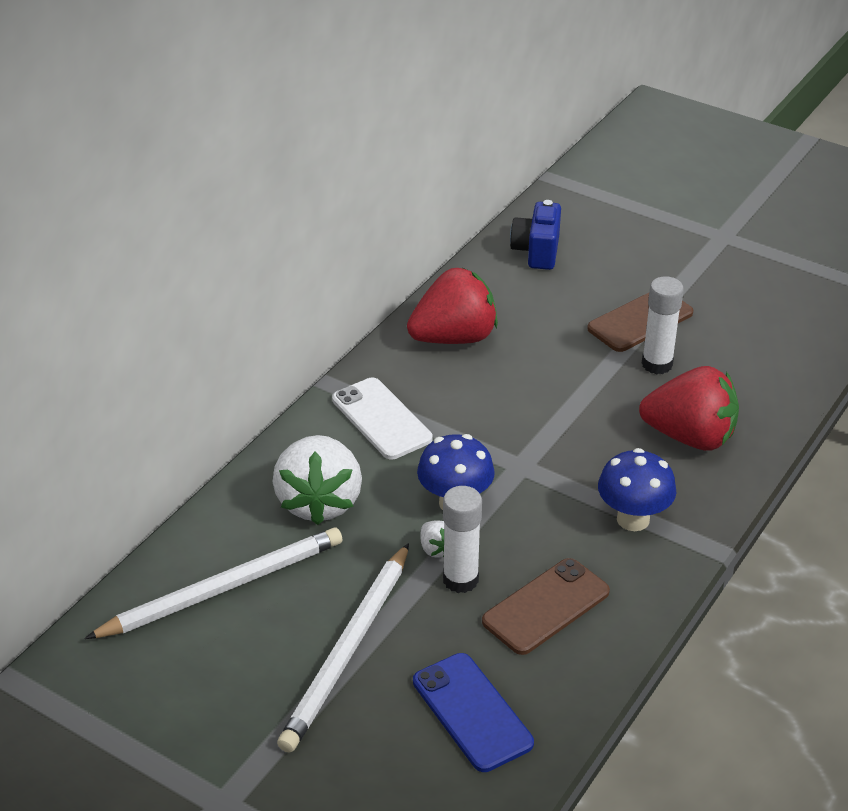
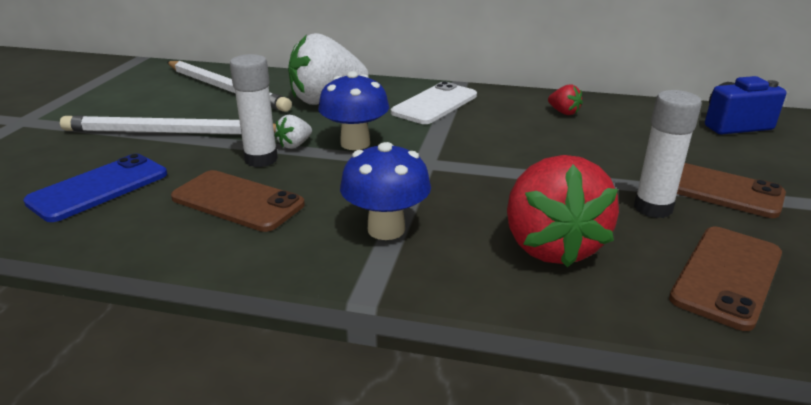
camera: 70 degrees right, 10 degrees down
(454, 338) = (563, 112): red strawberry -> red strawberry, size x0.42
(752, 372) = (727, 276): none -> brown phone

